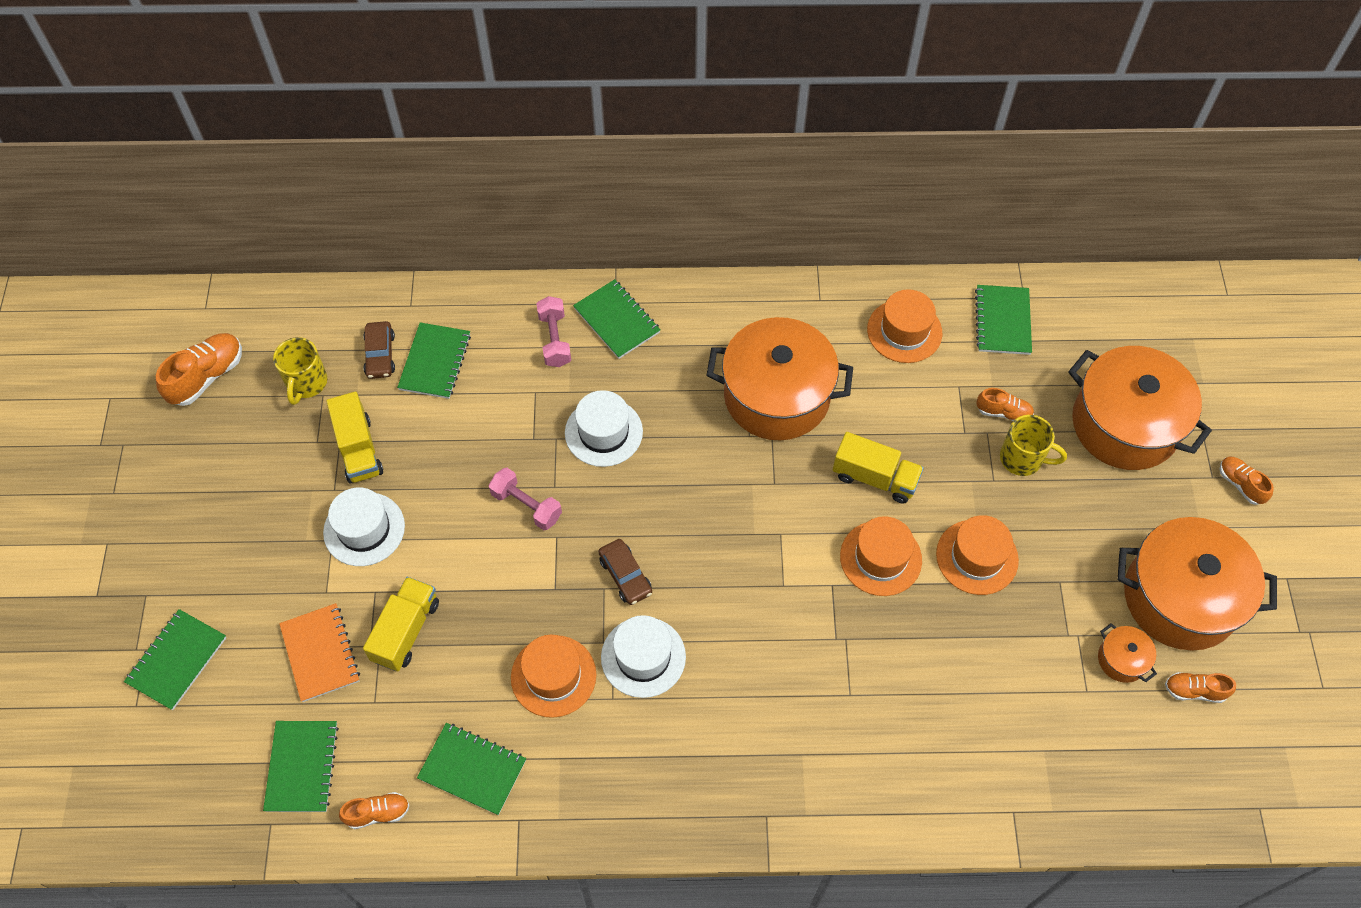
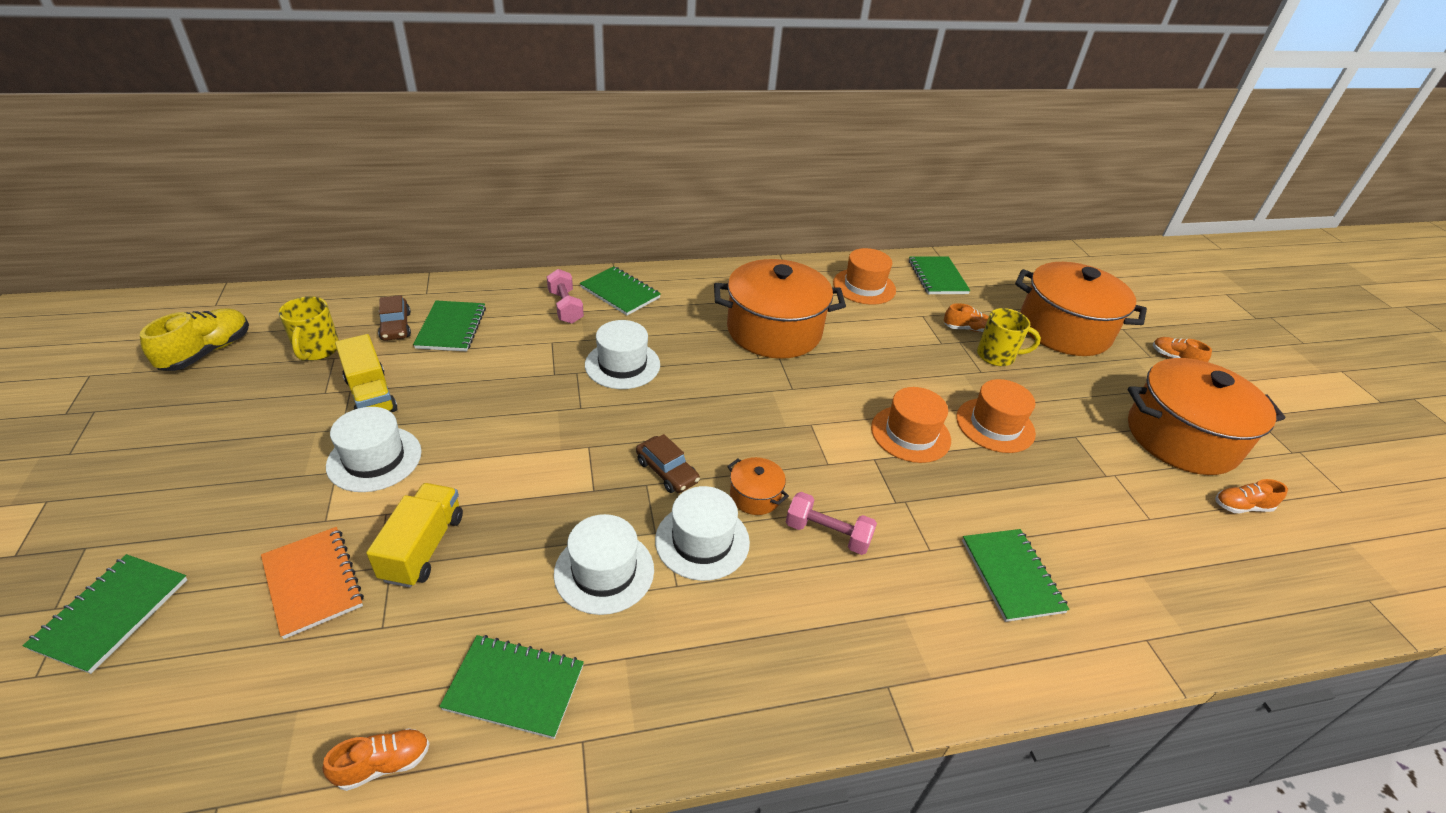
camera: 15 degrees left, 20 degrees down
(207, 376) = (207, 352): orange shoe -> yellow shoe
(302, 767) = (275, 719): green notebook -> green notebook (1011, 576)
(526, 505) = (553, 424): pink dumbbell -> pink dumbbell (827, 534)
(553, 676) = (604, 571): orange hat -> white hat
(875, 478) = (880, 377): yellow truck -> none
(1122, 659) = (1164, 489): orange pot -> orange pot (755, 496)

